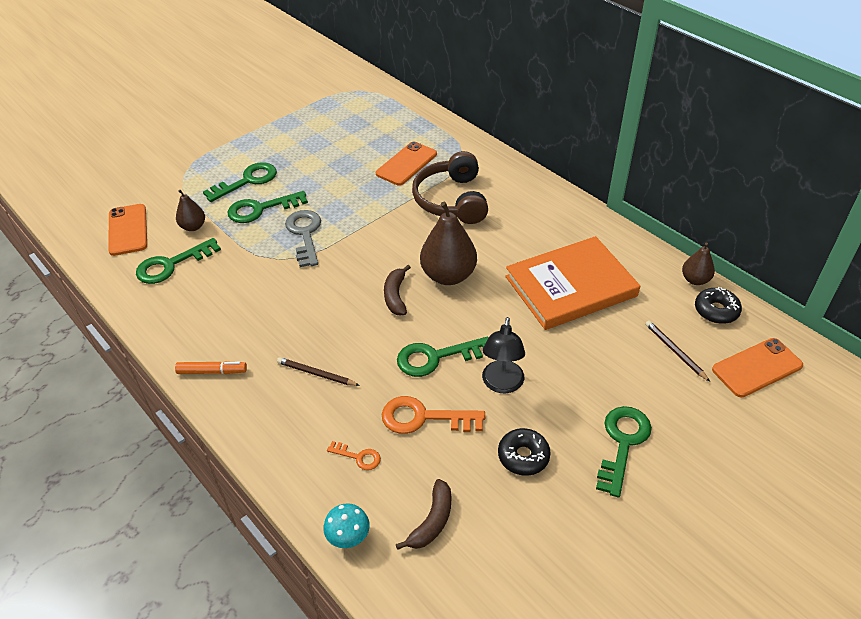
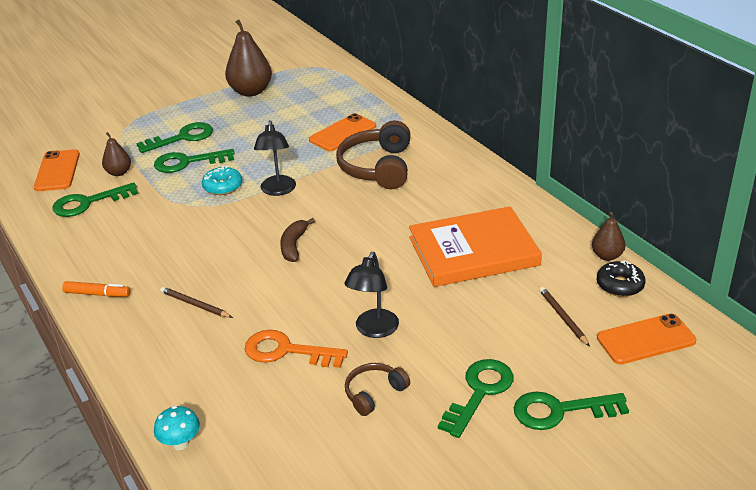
camera: 10 degrees right, 10 degrees down
(305, 234) = (223, 186): grey key -> turquoise donut
(358, 457) = (212, 378): orange key -> none
(361, 234) = (278, 190): none -> black lamp
(432, 521) = (265, 439): brown banana -> none
(436, 357) = (316, 301): green key -> green key (560, 411)
(448, 275) = (352, 232): brown pear -> brown pear (251, 91)
(523, 456) = (374, 393): black donut -> brown headphones

